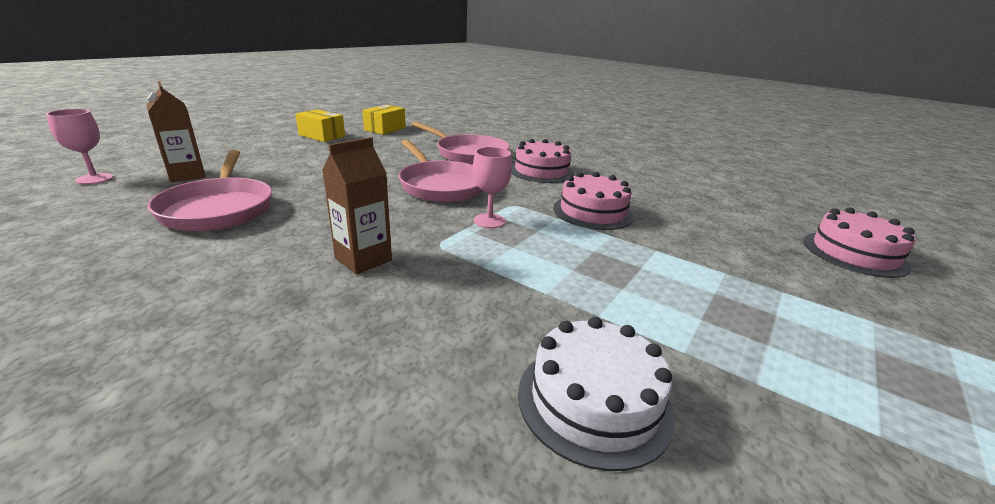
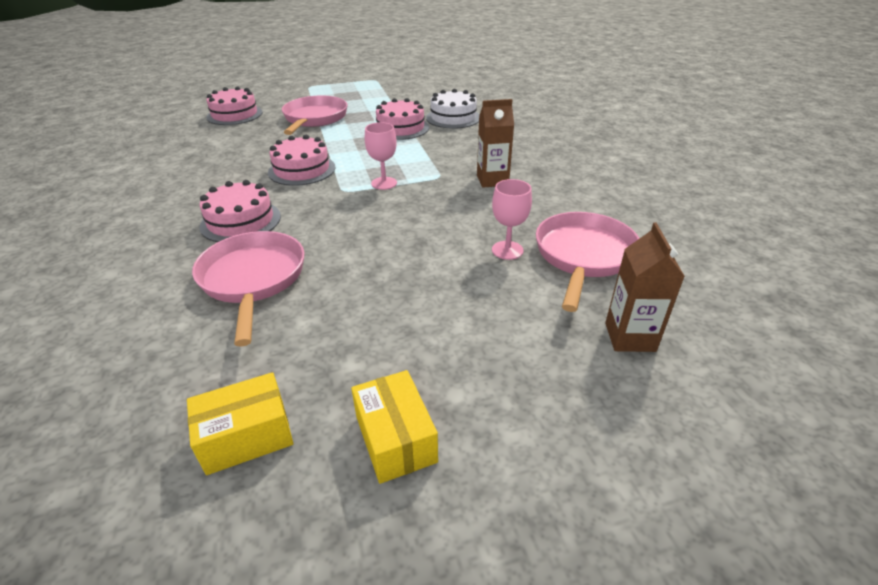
camera: 140 degrees left, 10 degrees up
(95, 179) = (746, 365): pink goblet -> pink goblet (507, 250)
(440, 186) = (368, 229): pink pan -> pink pan (314, 119)
(626, 315) = (400, 128): none -> pink cake

